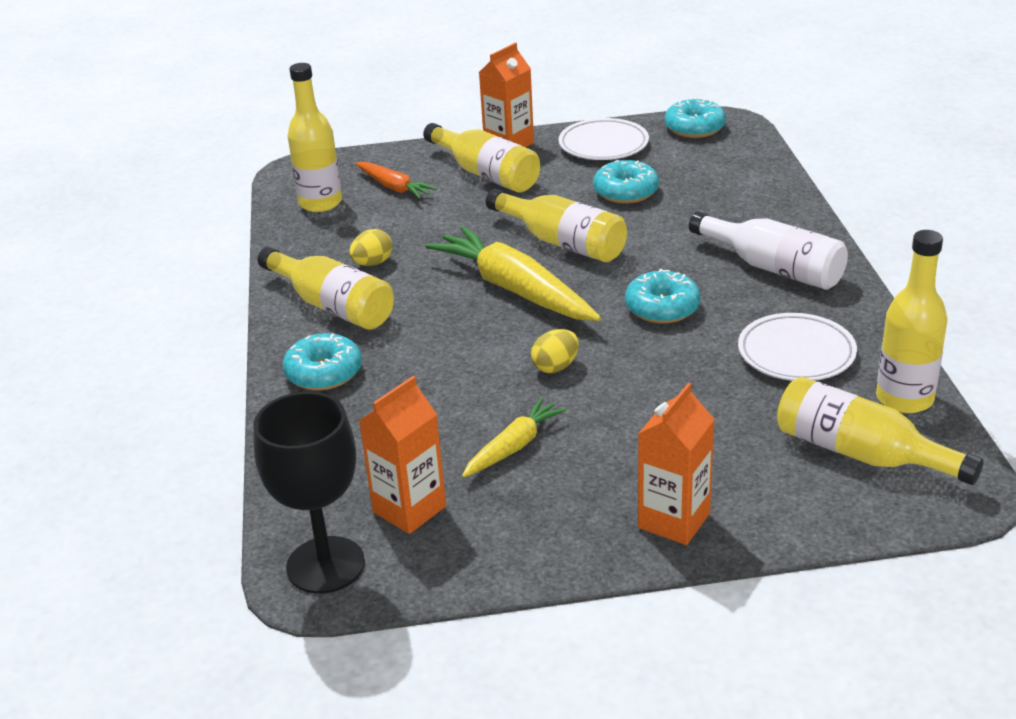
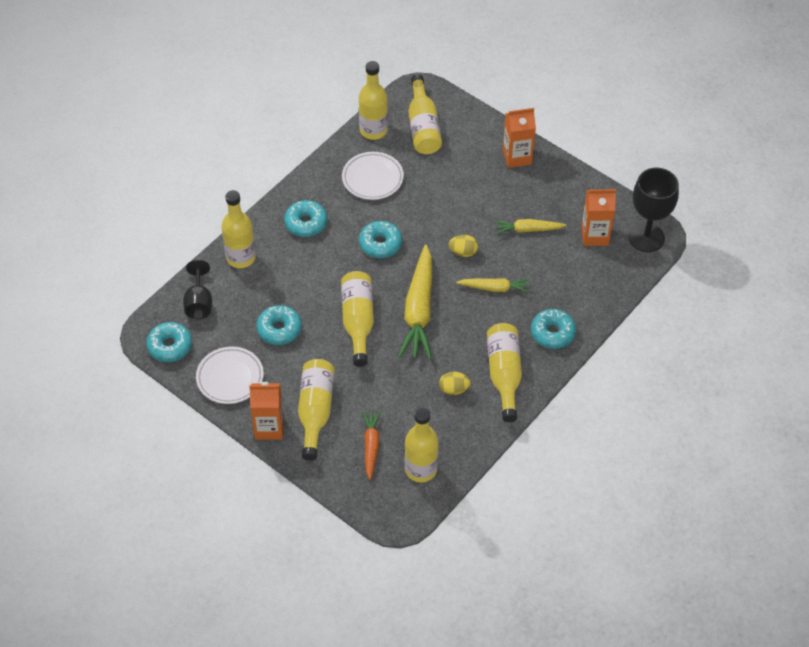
camera: 135 degrees left, 20 degrees up
(460, 363) = (494, 288): none -> yellow carrot
(734, 160) = (199, 303): none -> black goblet
(771, 205) = (241, 257): none -> yellow bottle
(773, 268) = (306, 223): white bottle -> turquoise donut

